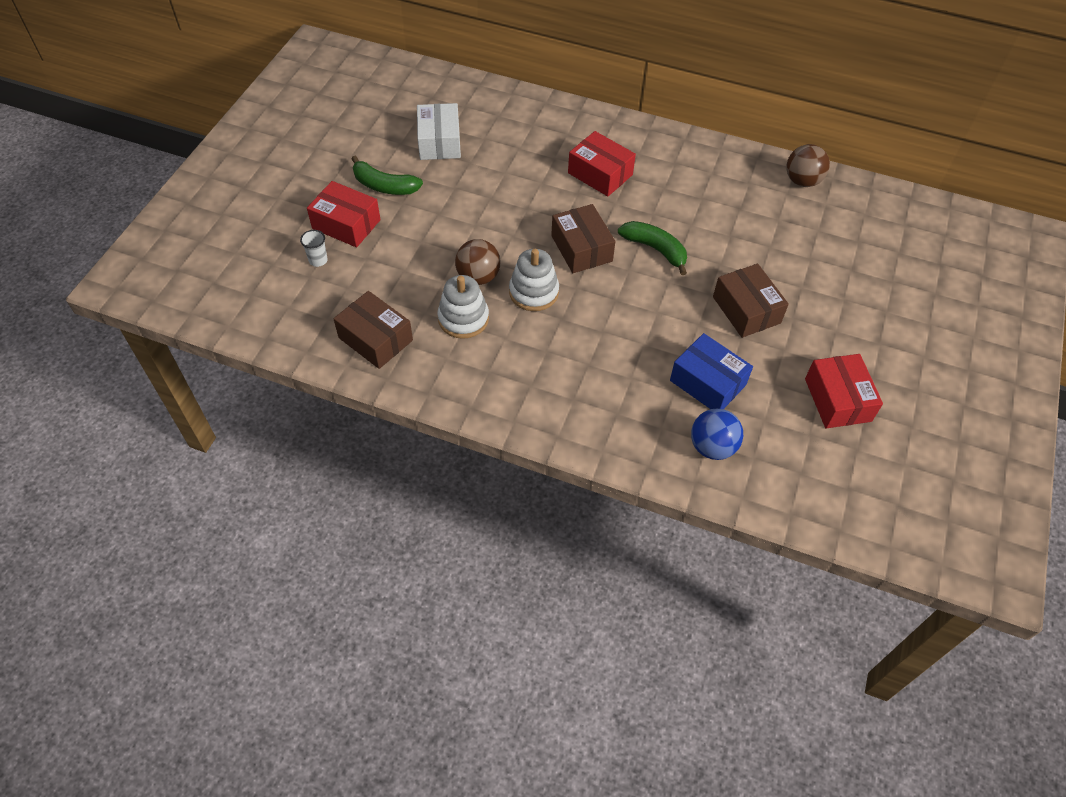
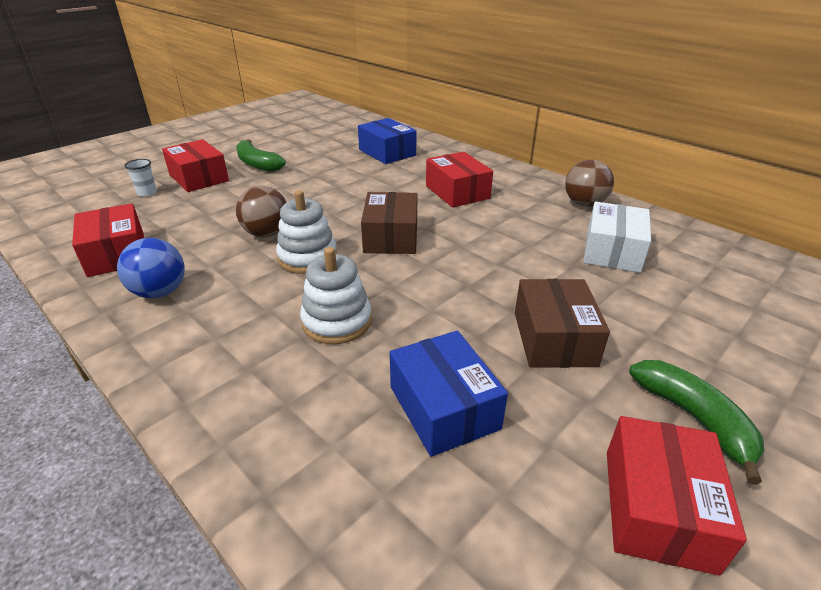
camera: 25 degrees right, 20 degrees down
(375, 339) = (117, 254): brown box -> red box
(439, 142) = (331, 150): white box -> white box (612, 251)
(463, 318) = (215, 260): white stacking toy -> white stacking toy (337, 321)
(498, 130) = (387, 152): none -> blue box
(655, 249) = (472, 255): green banana -> green banana (694, 419)
(712, 447) = (387, 505): blue ball -> blue ball (160, 292)
(802, 181) = (690, 239): brown ball -> brown ball (584, 204)

